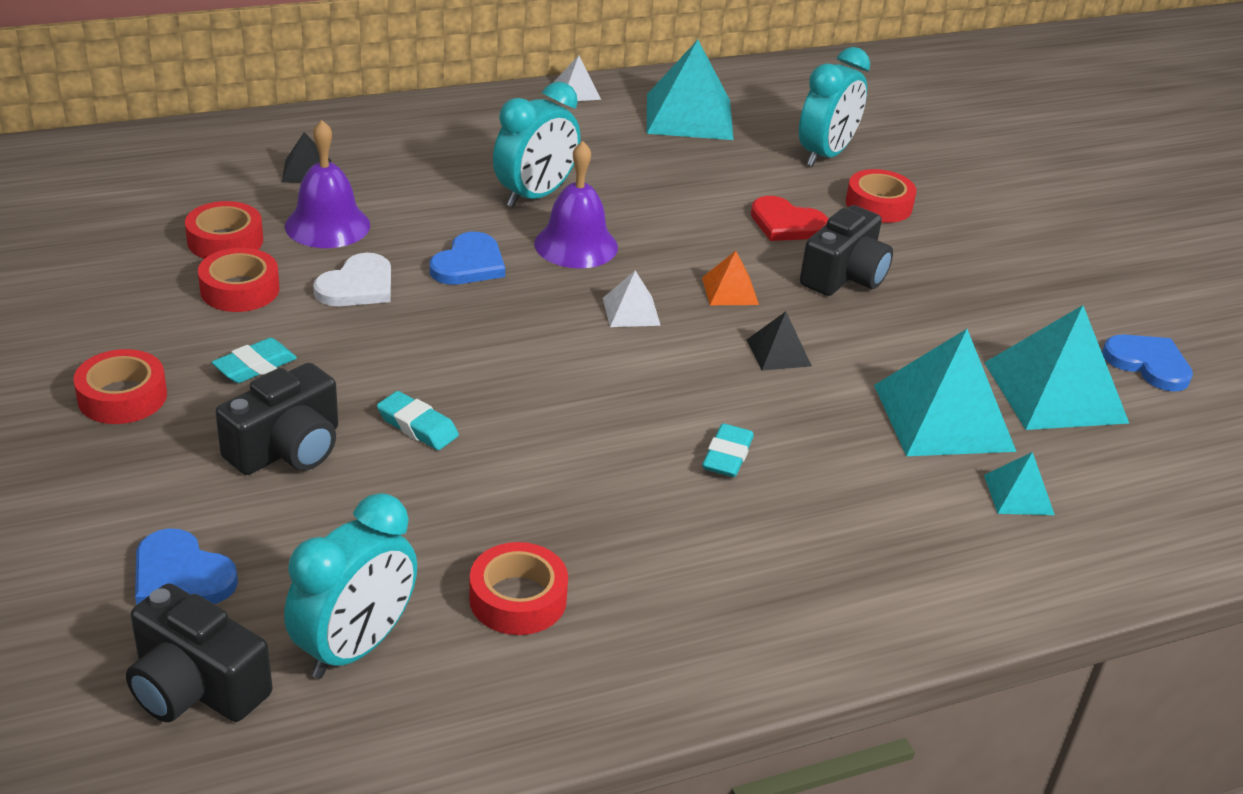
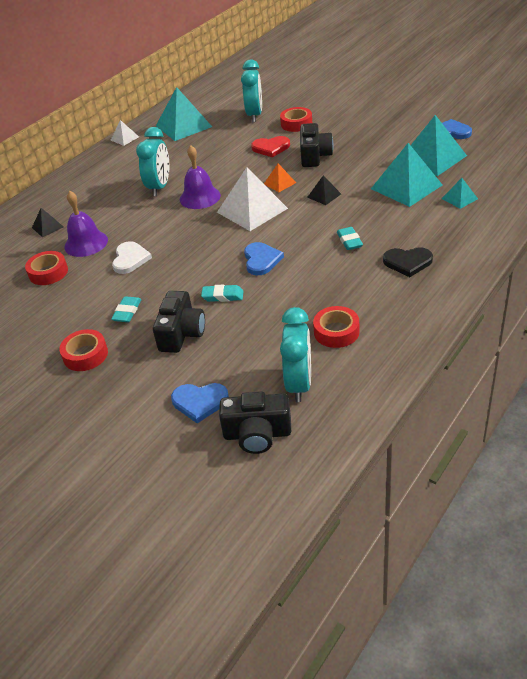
camera: 25 degrees left, 5 degrees up
(240, 289) = (81, 287): red tape -> none
(469, 264) = (166, 227): blue heart -> blue heart (261, 260)
(631, 311) = (252, 210): white pyramid -> white pyramid, size x2.06
(783, 554) = (407, 262): none -> black heart

